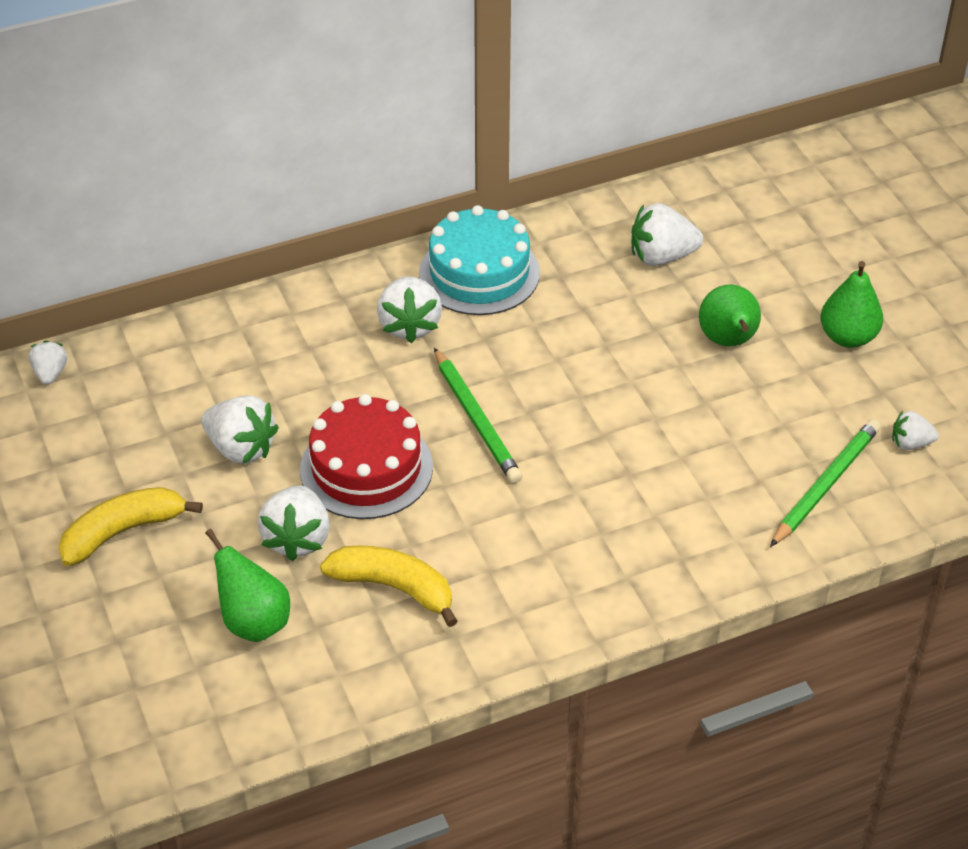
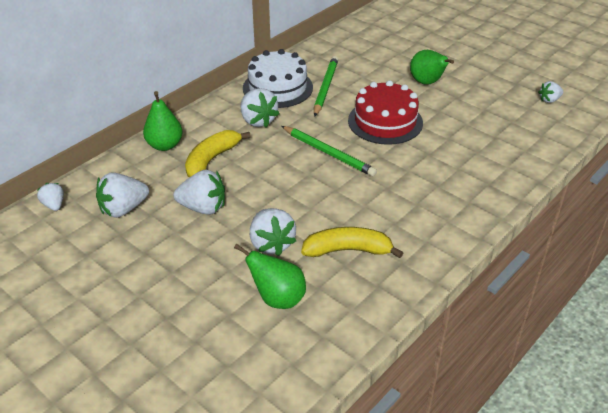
camera: 25 degrees left, 5 degrees down
(123, 532) = (158, 276): yellow banana -> yellow banana (212, 160)
(366, 468) = (285, 195): red cake -> red cake (385, 121)
(479, 273) = (277, 88): turquoise cake -> white cake
(661, 256) = (365, 57): white strawberry -> white strawberry (123, 209)
(825, 485) = (527, 129): green pencil -> green pencil (325, 88)
(848, 337) = (481, 66): green pear -> green pear (165, 145)

